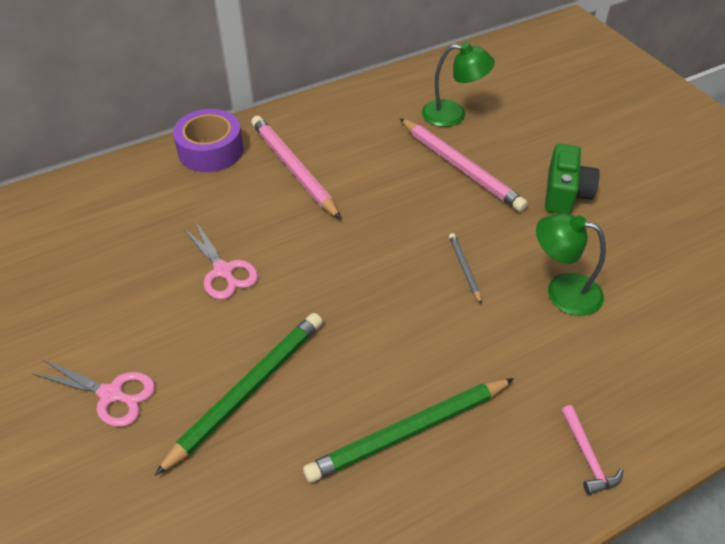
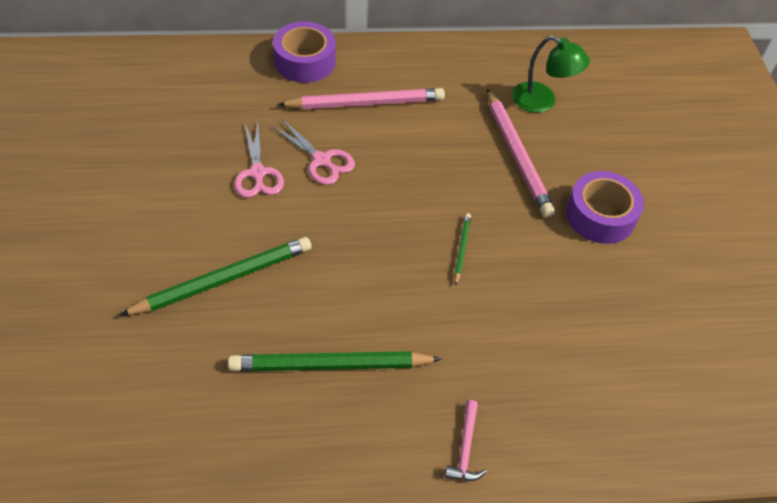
camera: 20 degrees right, 5 degrees up
(111, 394) = (121, 240): pink scissors -> pink scissors (321, 160)
(293, 169) = (365, 103): pink pencil -> pink pencil turned 90 degrees clockwise
(464, 268) = (461, 249): grey pencil -> green pencil
(562, 291) = (537, 303): green lamp -> none
(565, 193) = (600, 215): green camera -> purple tape

